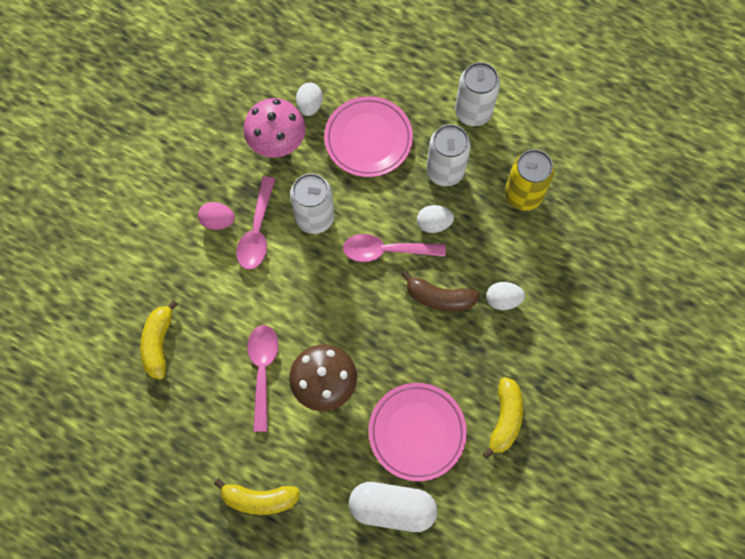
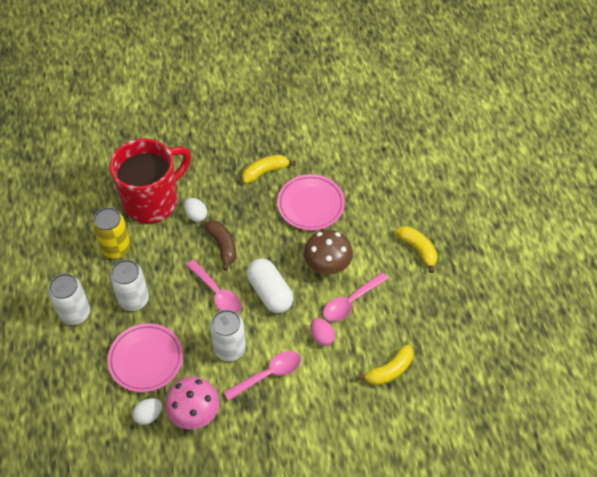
camera: 130 degrees left, 15 degrees down
(218, 221) = (282, 404): pink egg -> pink egg (322, 337)
(392, 508) = (360, 189): white capsule -> white capsule (270, 292)
(434, 224) = (176, 281): white egg -> none
(558, 269) = (152, 201): none -> red mug

